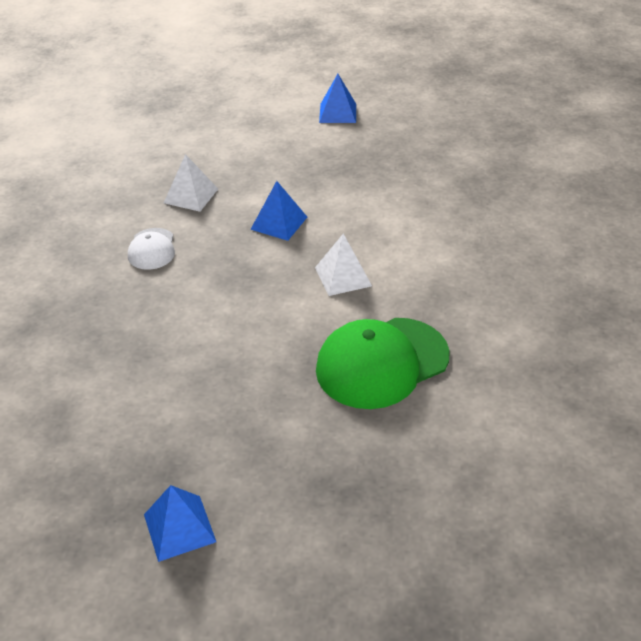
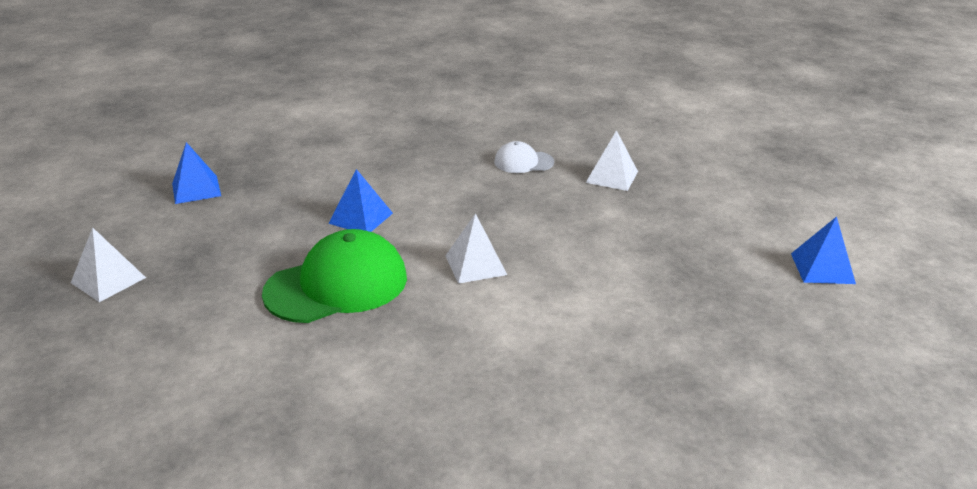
camera: 90 degrees right, 10 degrees down
(279, 223) = (569, 226): blue pyramid -> blue pyramid (361, 218)
(382, 363) = (337, 285): green cap -> green cap turned 90 degrees clockwise
(390, 559) = (108, 280): none -> white pyramid

